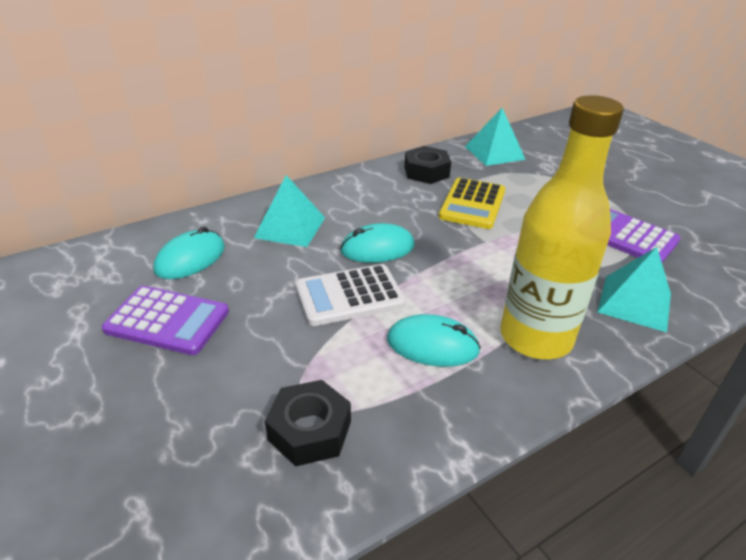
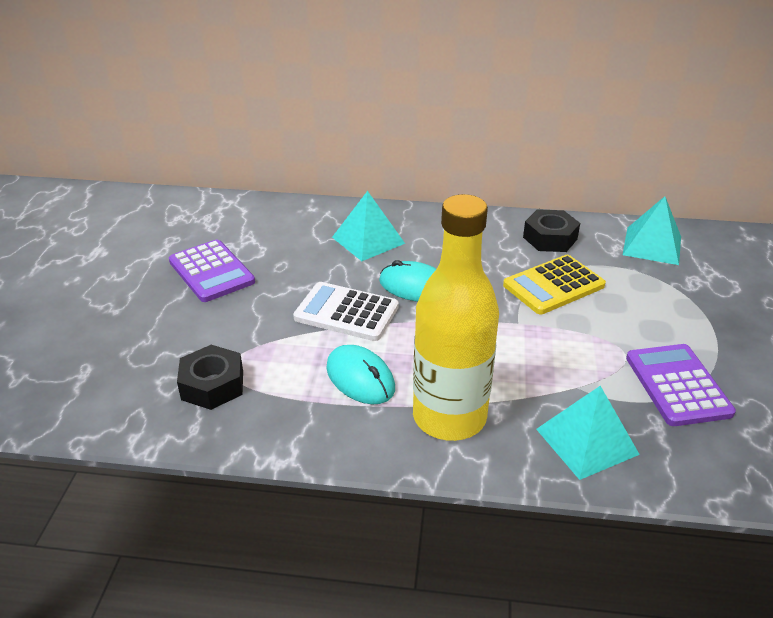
camera: 40 degrees right, 0 degrees up
(190, 259) = (272, 234): turquoise mouse -> none

